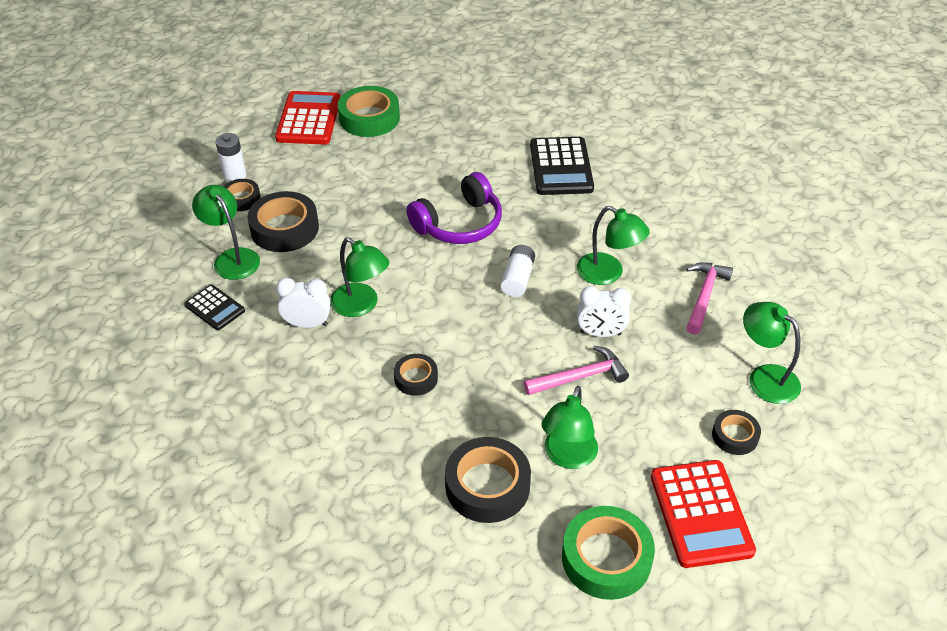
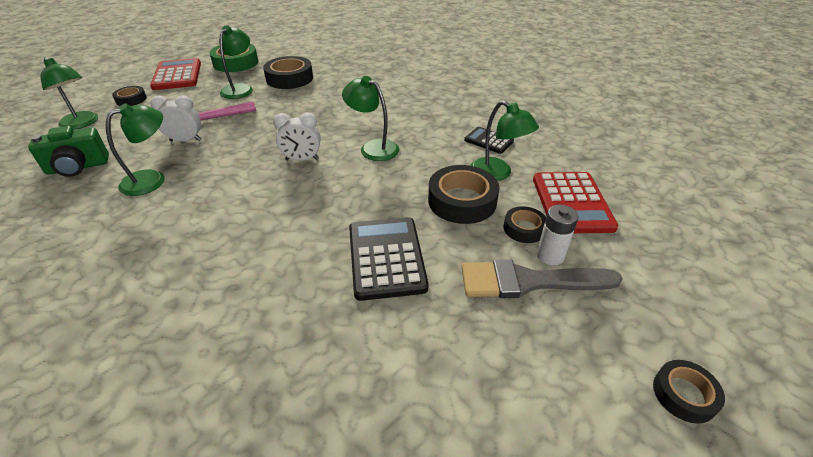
camera: 175 degrees right, 5 degrees down
(264, 160) = (529, 281): none -> grey brush
(307, 324) = (412, 135): white clock -> white clock (302, 159)
(309, 119) = (502, 364): red calculator -> red calculator (571, 203)
(369, 118) = (405, 374): green tape -> none
(416, 378) = (329, 113): black tape -> black tape (684, 394)
(459, 224) = (283, 215): purple headphones -> none
(517, 279) = (238, 171): white battery -> none
(561, 167) = (132, 296): black calculator -> black calculator (386, 258)
(608, 274) = (152, 179): green lamp -> green lamp turned 105 degrees clockwise
(704, 296) = (78, 167): pink hammer -> green camera

